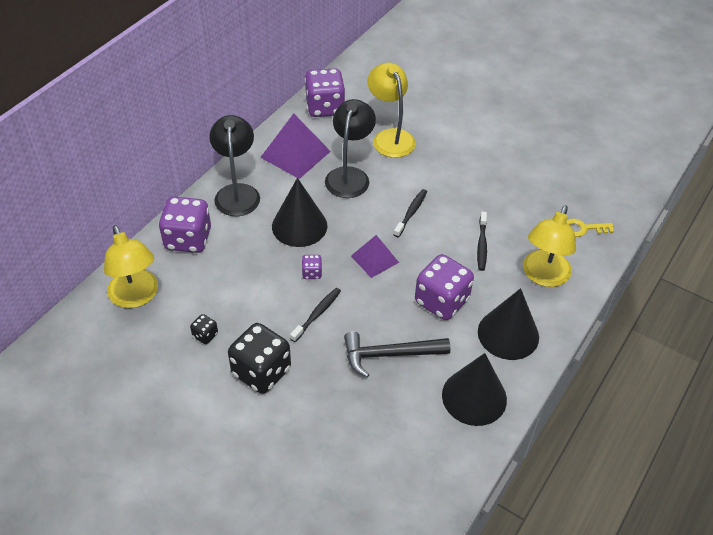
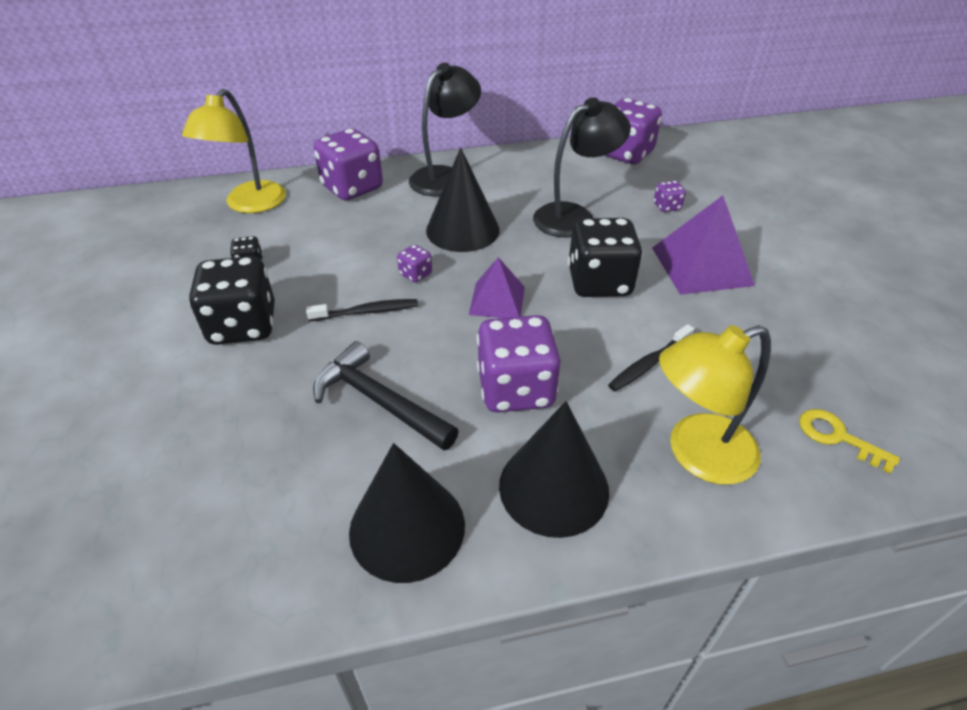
camera: 45 degrees right, 5 degrees down
(295, 154) = (543, 174): purple pyramid -> purple pyramid (701, 266)
(390, 137) = (667, 207): yellow lamp -> purple dice
(411, 213) = (599, 282): black toothbrush -> black dice

